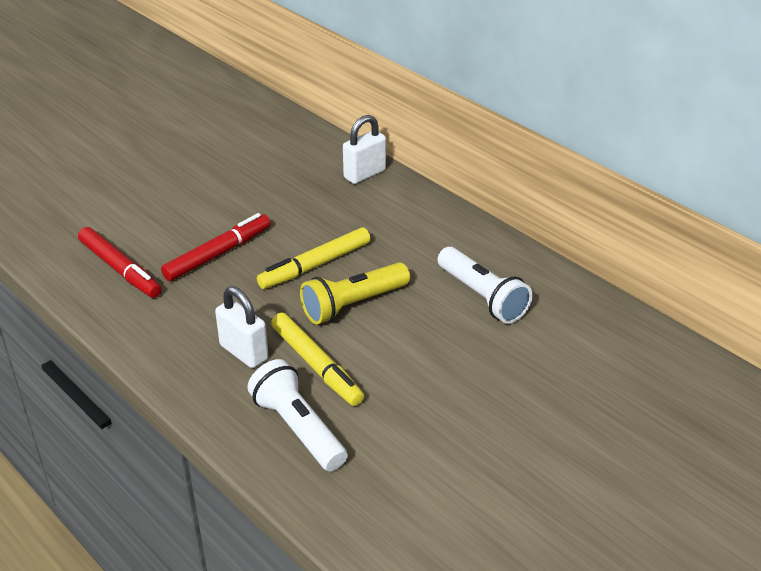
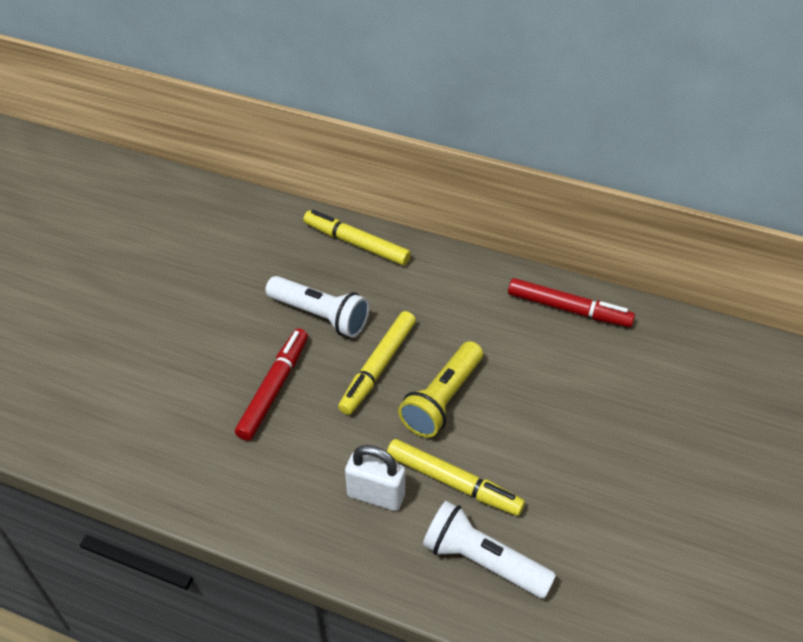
camera: 25 degrees left, 10 degrees up
(120, 269) = (184, 444): red marker -> red marker (568, 309)
(364, 174) = (356, 243): white padlock -> yellow marker
(482, 297) = (550, 347): white flashlight -> white flashlight (320, 316)

